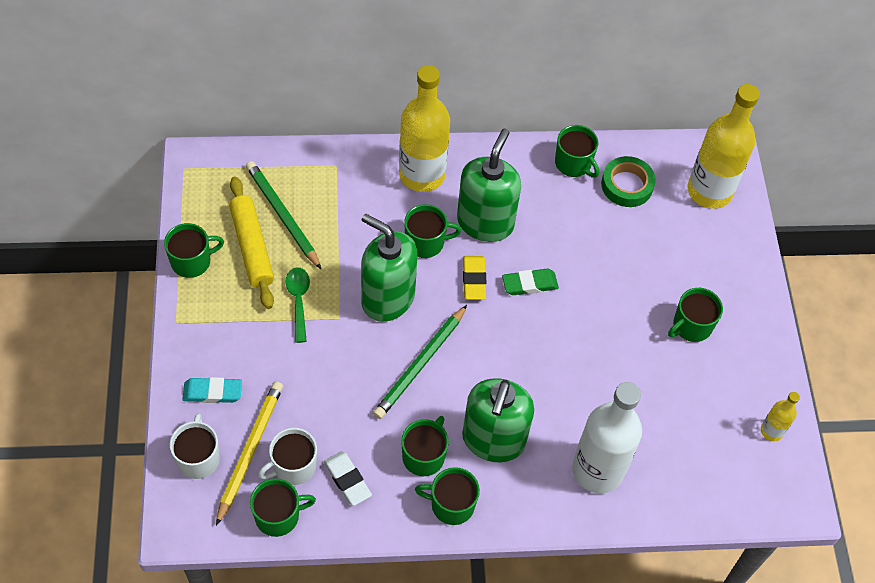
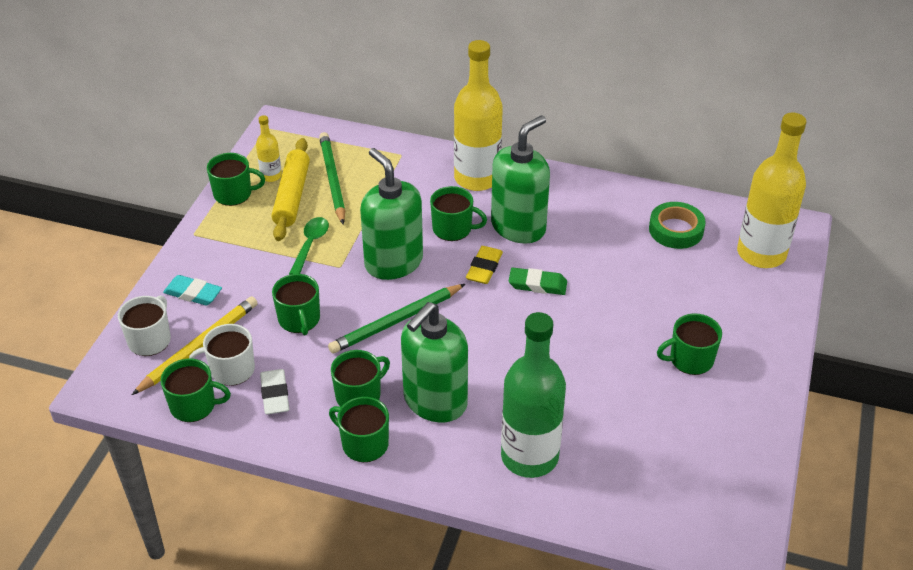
camera: 25 degrees right, 15 degrees down
(573, 163) = (629, 201): green mug -> green mug (299, 319)
(597, 470) = (529, 456): white bottle -> green bottle
(771, 431) = (739, 475): yellow bottle -> yellow bottle (271, 176)

